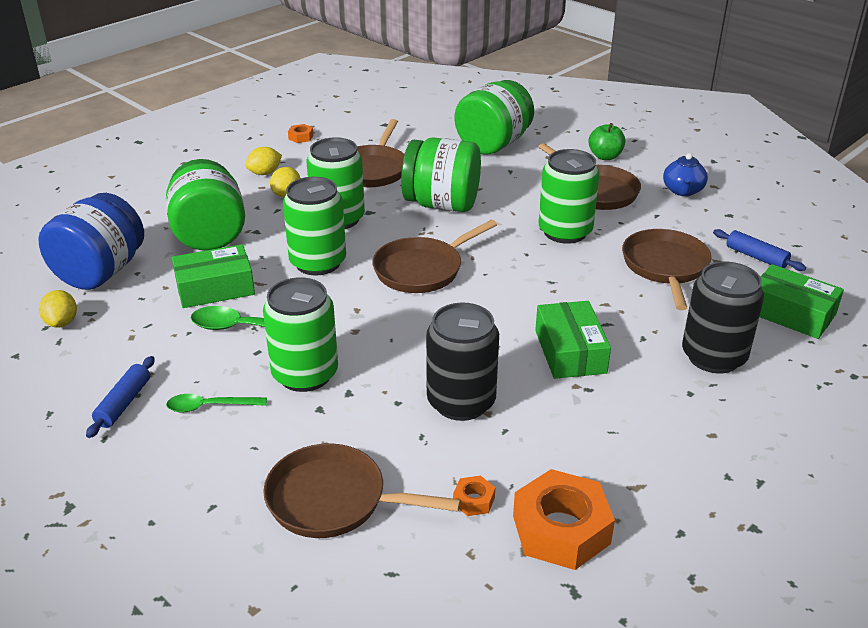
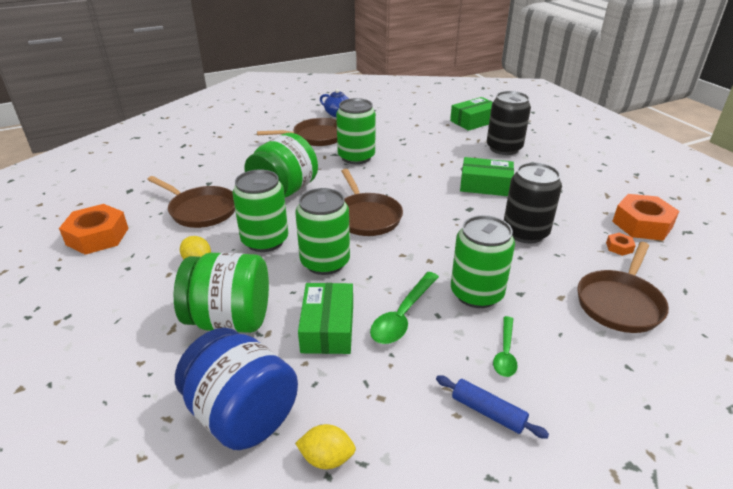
camera: 70 degrees left, 0 degrees up
(265, 173) = (144, 268): yellow lemon -> none
(301, 137) = (97, 236): orange nut -> orange nut, size x2.27
(493, 144) = (218, 154): green jar -> none
(605, 156) = (276, 124): green apple -> none
(665, 267) = (415, 139): brown pan -> none
(756, 257) = (419, 115): blue rolling pin -> none

